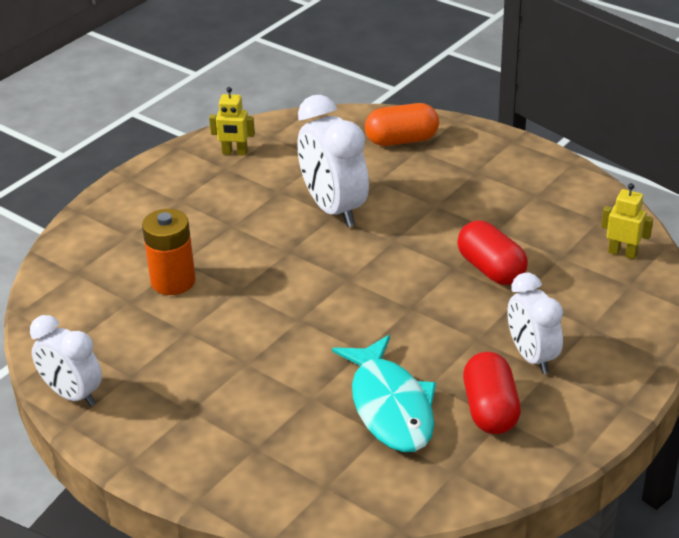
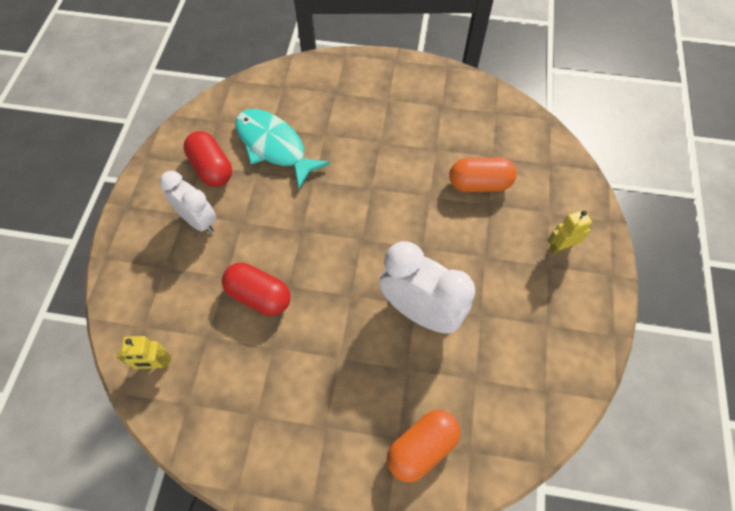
camera: 150 degrees right, 25 degrees up
(73, 395) = (461, 82): white clock -> none
(173, 281) = (479, 184): orange battery -> orange capsule
(235, 152) = (557, 350): yellow robot -> yellow robot (560, 247)

